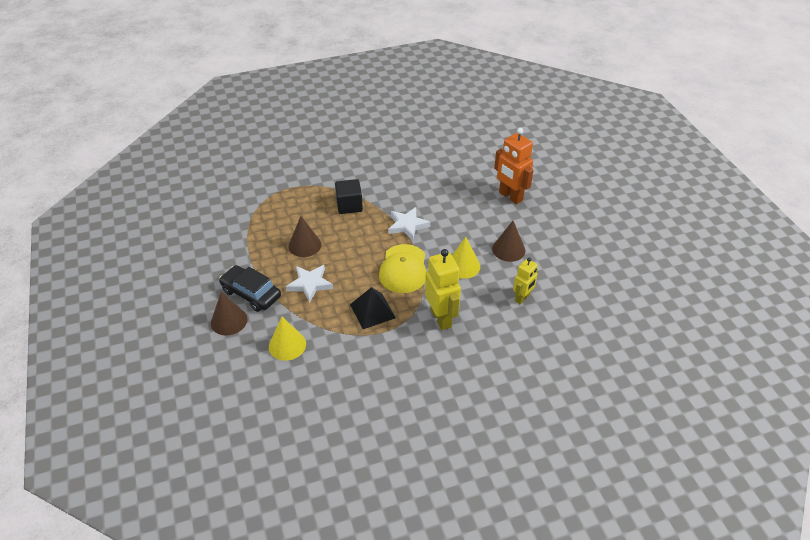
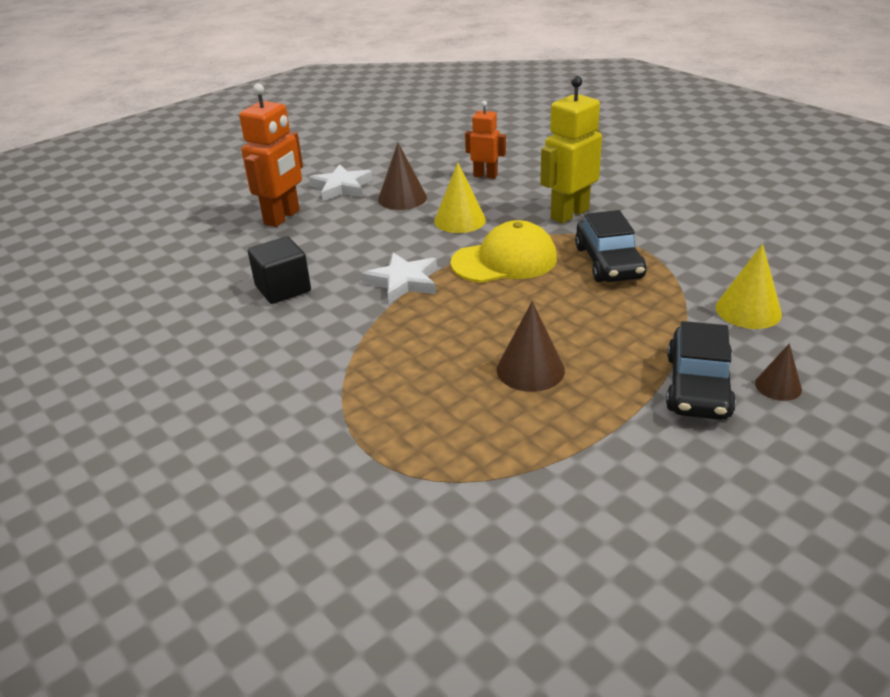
camera: 110 degrees left, 10 degrees down
(229, 321) = (778, 386): brown cone -> brown cone, size x0.62
(310, 284) = (614, 331): white star -> white star (341, 187)
(349, 205) = (387, 354): black cube -> black cube (283, 289)
(372, 311) = (608, 262): black pyramid -> black car
(522, 298) = (485, 176): yellow robot -> orange robot

